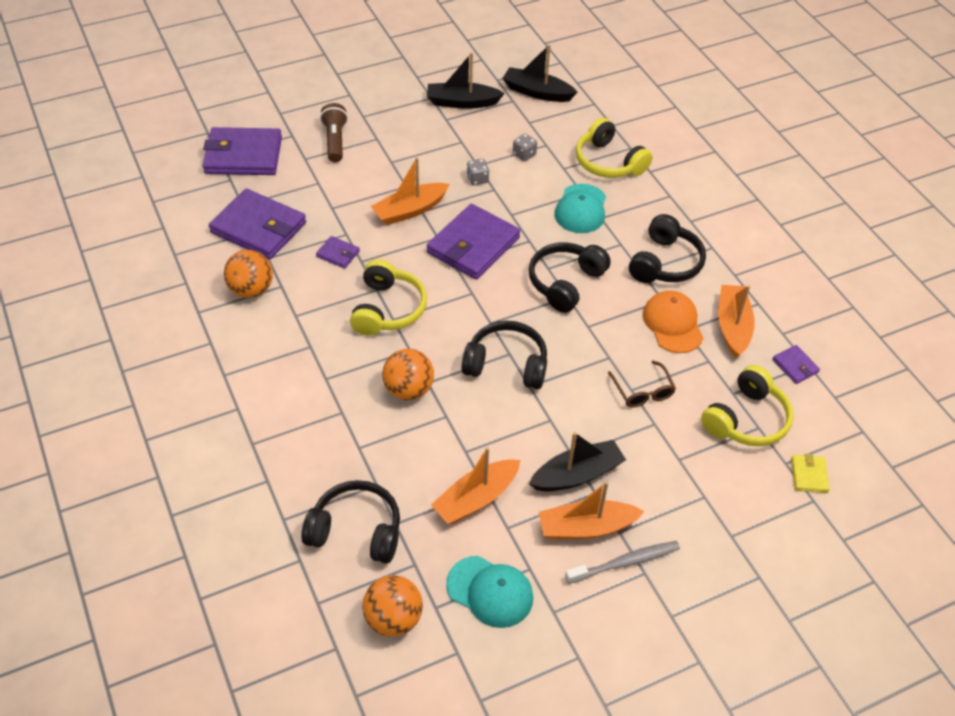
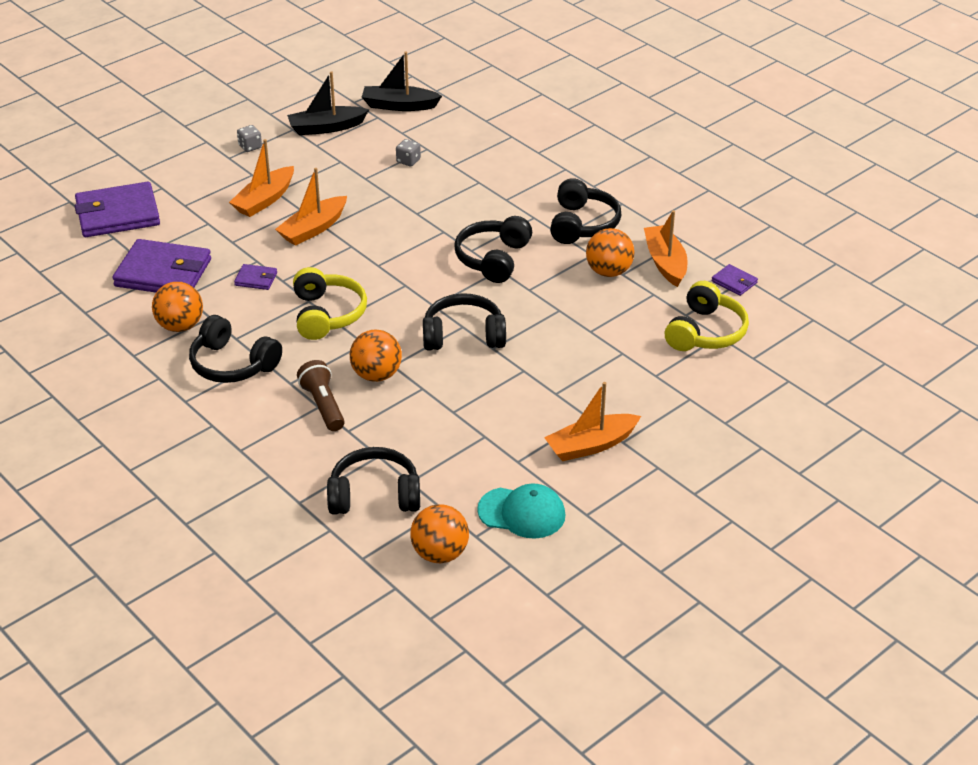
camera: 15 degrees left, 10 degrees down
(281, 344) = (232, 364): none -> black headphones
(335, 141) = (209, 184): brown flashlight -> brown flashlight (323, 405)
(473, 245) = (389, 246): purple wallet -> none
(476, 499) = (479, 446): orange boat -> orange boat (264, 200)
(477, 179) = (370, 190): grey dice -> grey dice (250, 147)
(577, 474) = (566, 407): black boat -> none
(581, 209) = (483, 196): turquoise cap -> none
(608, 162) = (494, 152): yellow headphones -> none
(625, 562) = (637, 463): grey toothbrush -> none
(643, 391) = (601, 330): brown glasses -> none
(673, 324) = (609, 272): orange cap -> orange ball
(809, 475) = (777, 362): yellow wallet -> none

